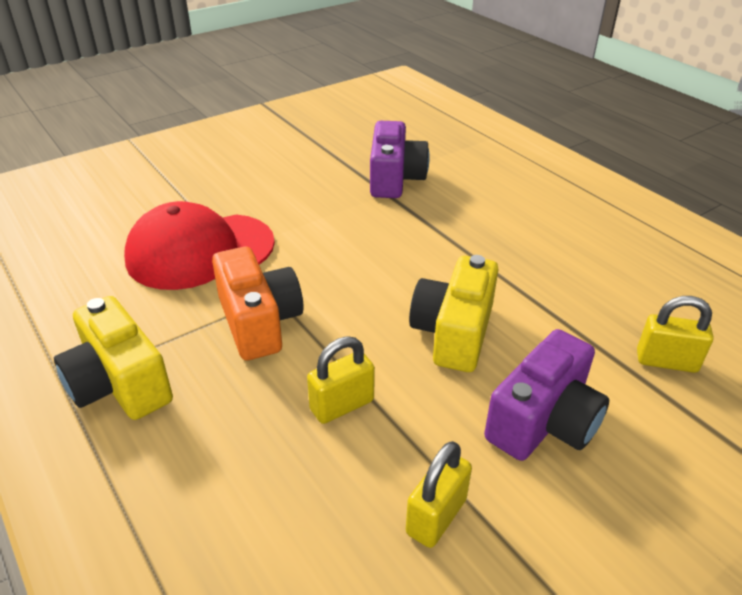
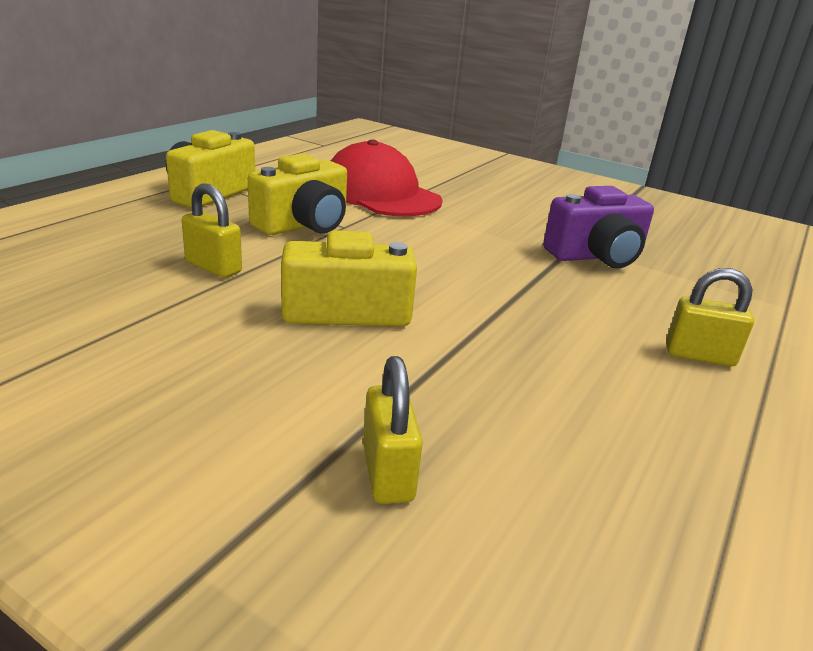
camera: 65 degrees right, 10 degrees down
(259, 322) = (304, 224): orange camera -> yellow camera
(436, 516) = (83, 320): yellow padlock -> yellow padlock (699, 355)
(544, 421) = (226, 373): purple camera -> none

